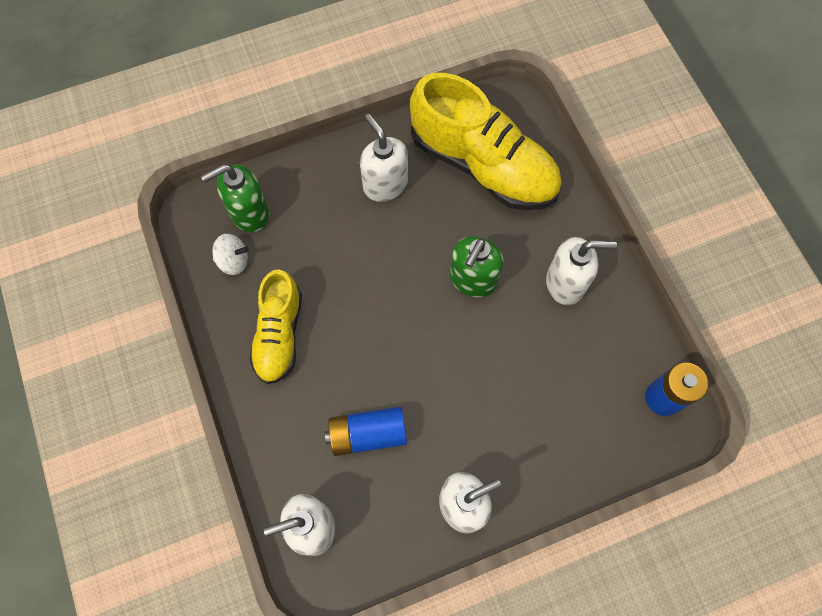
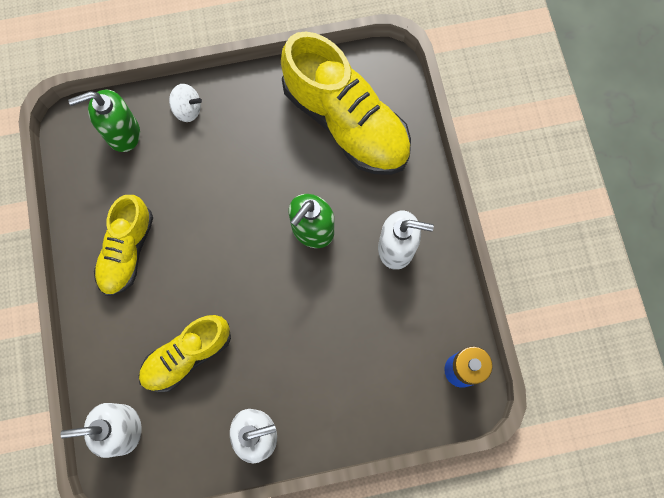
camera: 10 degrees right, 5 degrees up
(233, 261) = (100, 176): white spinning top -> white spinning top (187, 109)
(367, 434) = (187, 355): blue battery -> yellow shoe
(385, 184) = (251, 126): white soap dispenser -> none

